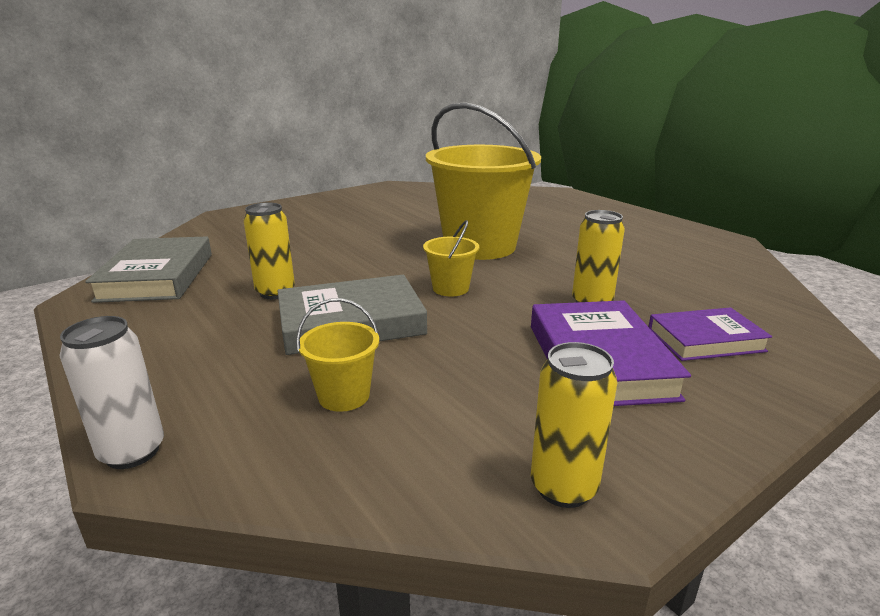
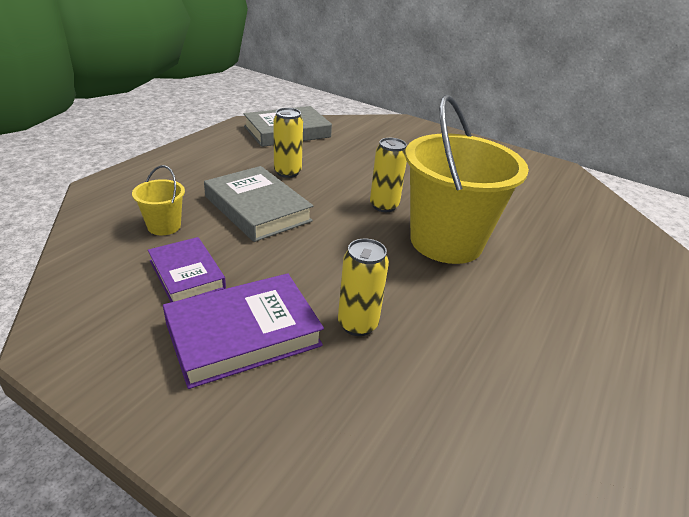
camera: 65 degrees right, 10 degrees up
(132, 452) = (105, 182): white can -> none
(450, 288) = (339, 240): yellow bucket -> none
(563, 487) = (75, 325): yellow can -> yellow can (384, 206)
(705, 340) = (313, 411): purple book -> purple book (187, 274)

